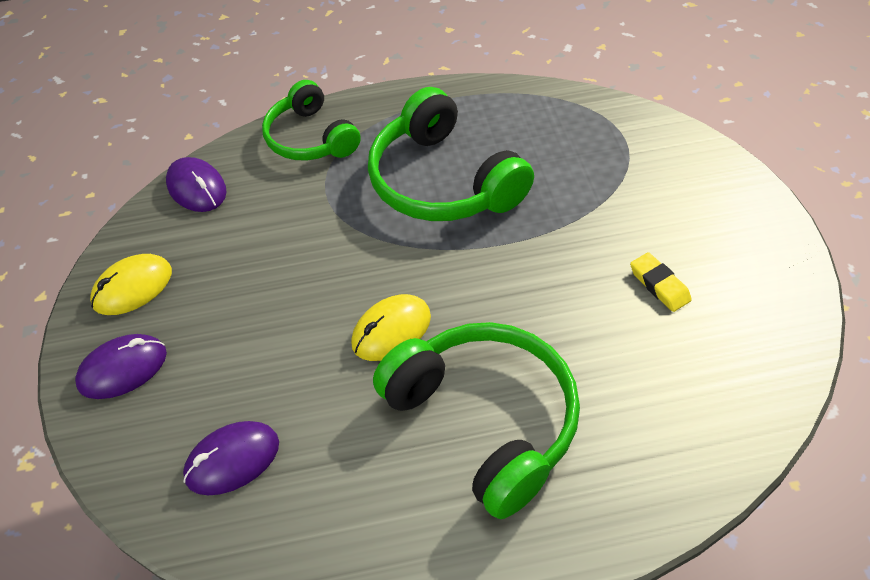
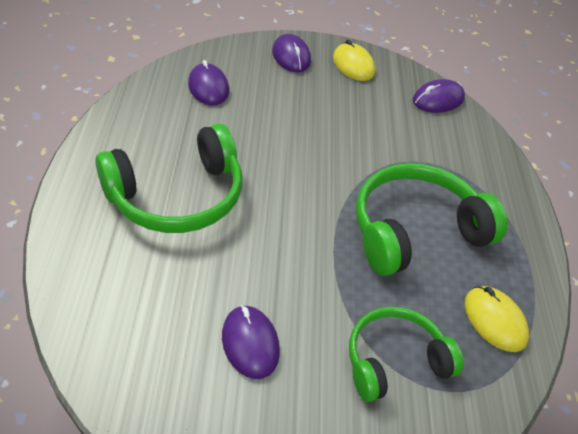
camera: 95 degrees right, 5 degrees down
(311, 138) = (484, 163): green headphones -> green headphones (395, 361)
(391, 330) = (272, 168): yellow mouse -> yellow mouse (495, 320)
(659, 285) = (250, 343): yellow eraser -> purple mouse

